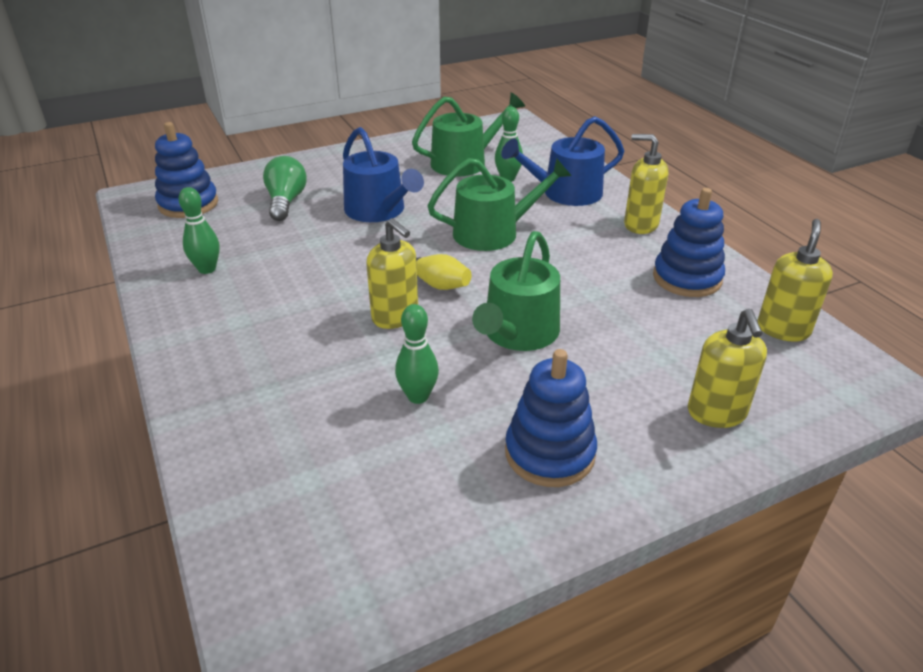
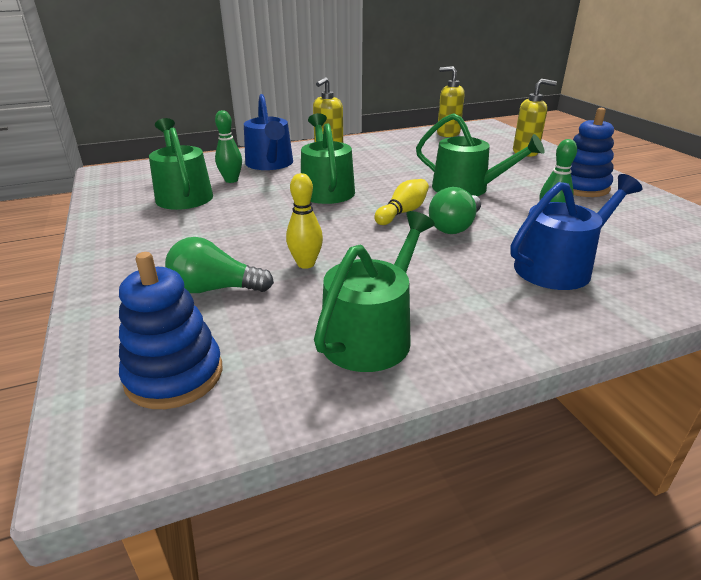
camera: 85 degrees left, 5 degrees down
(207, 269) = (372, 334): green bowling pin -> green watering can
(319, 234) = (306, 264): none -> yellow bowling pin
(379, 211) = (266, 234): blue watering can -> blue watering can (559, 266)
(395, 317) = (455, 226): yellow soap dispenser -> green light bulb
(687, 278) = (397, 145): blue stacking toy -> none

